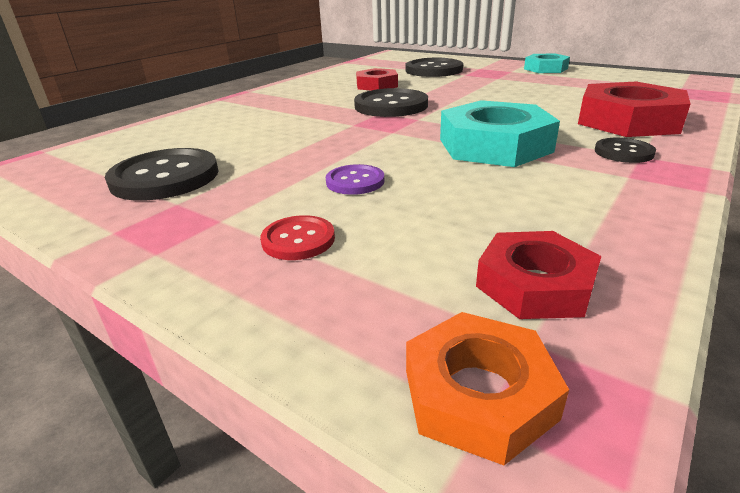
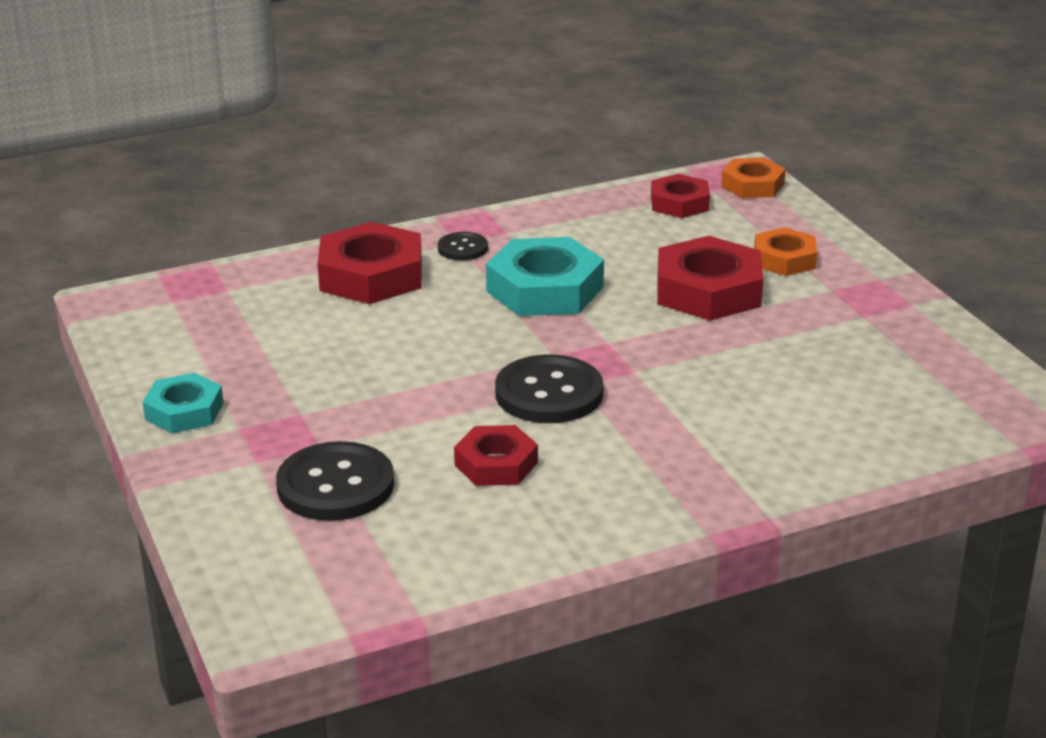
camera: 150 degrees left, 0 degrees up
(165, 177) = (871, 350): black button -> none
(298, 240) = (784, 259): red button -> orange nut
(355, 181) = (708, 291): purple button -> red nut

